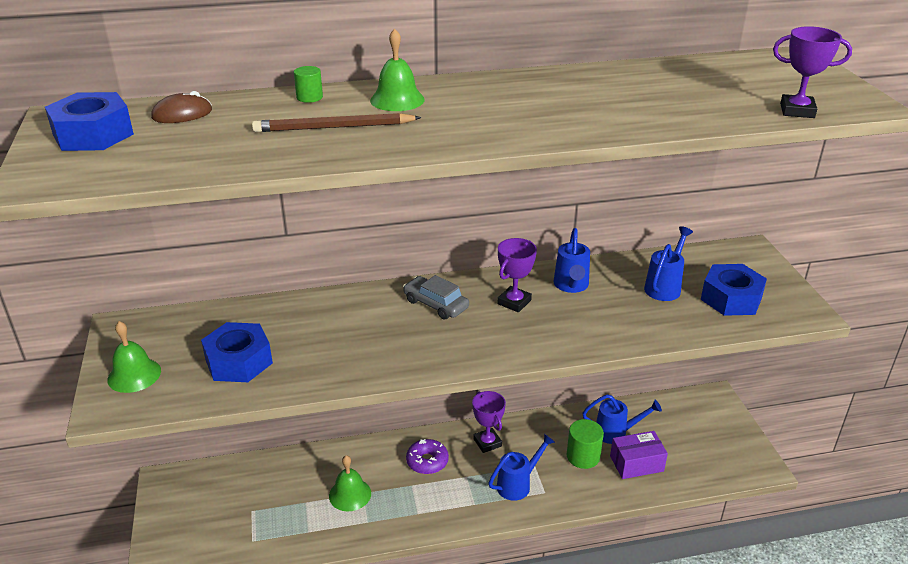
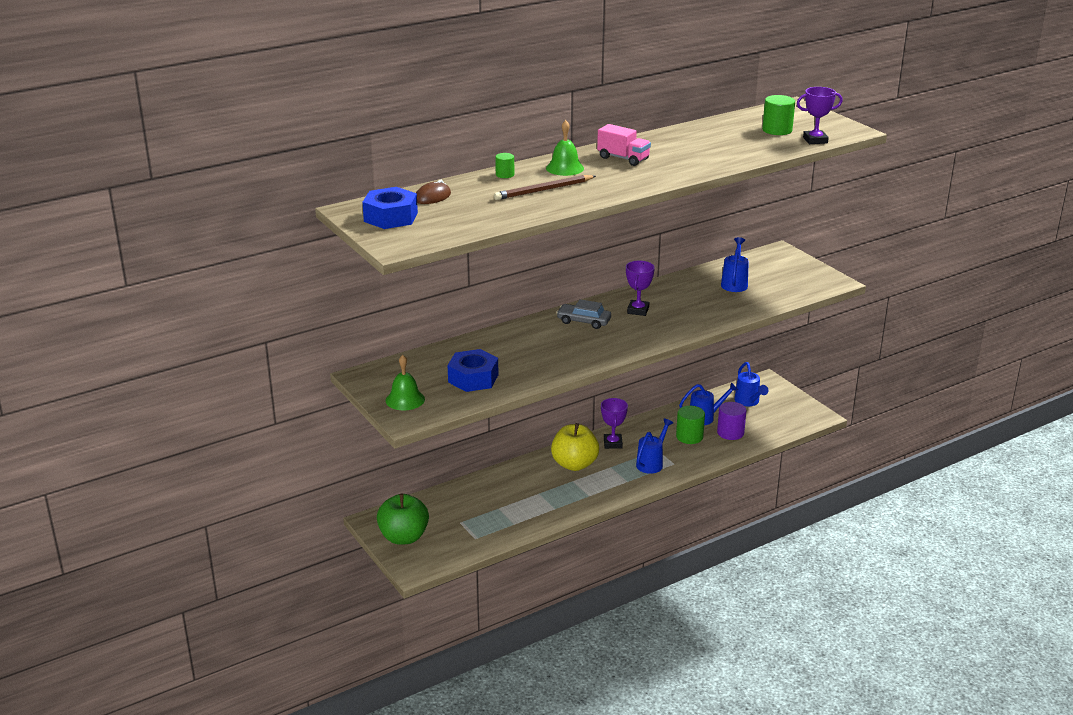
camera: 20 degrees left, 5 degrees down
(178, 515) = (404, 537): none -> green apple
(350, 494) = (529, 496): green bell -> none
(427, 461) = (574, 464): purple donut -> yellow apple
(487, 443) = (612, 443): purple trophy -> purple trophy turned 45 degrees clockwise
(489, 98) = (623, 158): none -> pink truck
(571, 286) = (670, 294): blue watering can -> blue watering can (748, 402)
(636, 463) = (730, 433): purple box -> purple cylinder
(731, 298) = (782, 282): blue nut -> none
(747, 88) = (777, 130): none -> green cylinder

